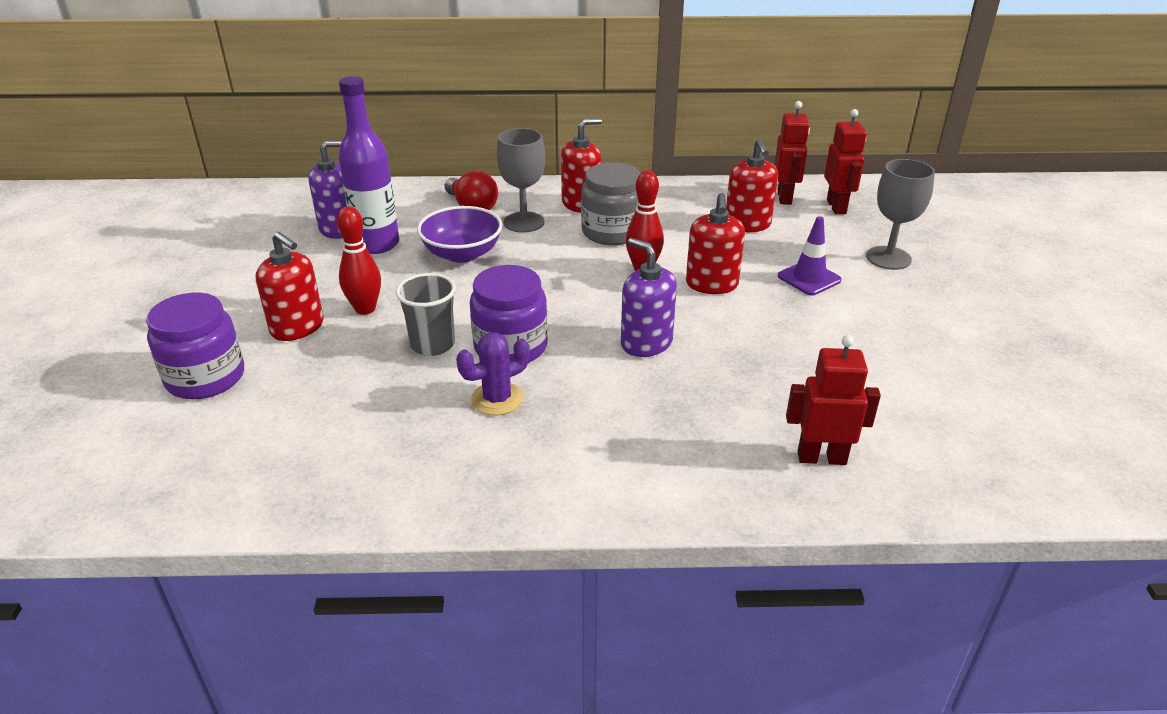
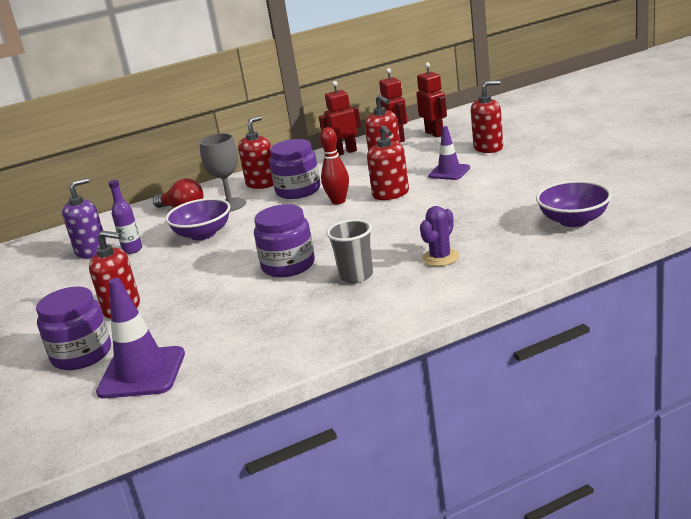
camera: 20 degrees left, 10 degrees down
(234, 439) = (142, 373): none -> purple traffic cone
(365, 309) = (163, 283): red bowling pin -> none
(377, 244) = (132, 250): purple bottle -> purple bottle, size x0.56
(432, 345) = (232, 283): grey cup -> grey cup (356, 276)
(497, 399) = (306, 291): purple cactus -> purple cactus (440, 257)
(611, 232) = (298, 191): grey jar -> purple jar
(646, 343) = (376, 234): purple soap dispenser -> none
(821, 457) = (529, 246): red robot -> red robot (345, 152)
(888, 258) = (488, 148): grey goblet -> red soap dispenser
(914, 440) = (574, 220): none -> purple bowl

